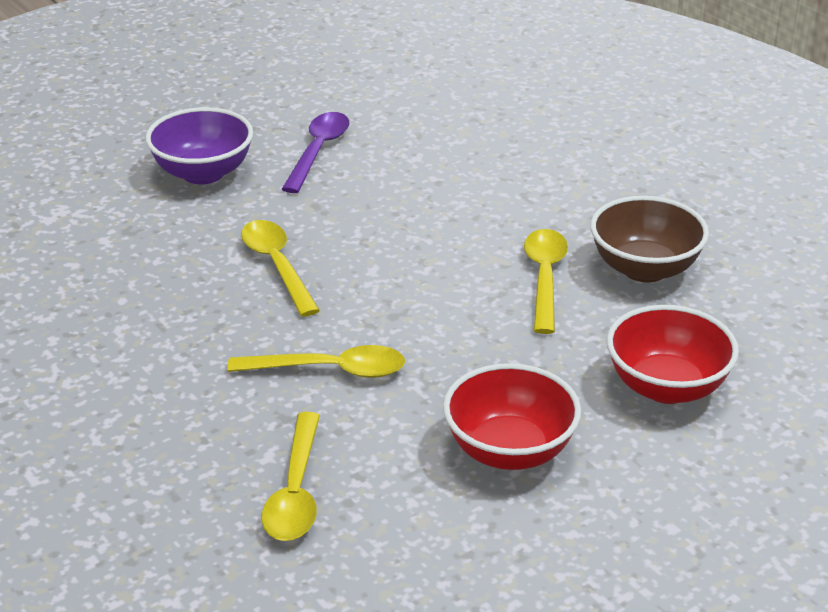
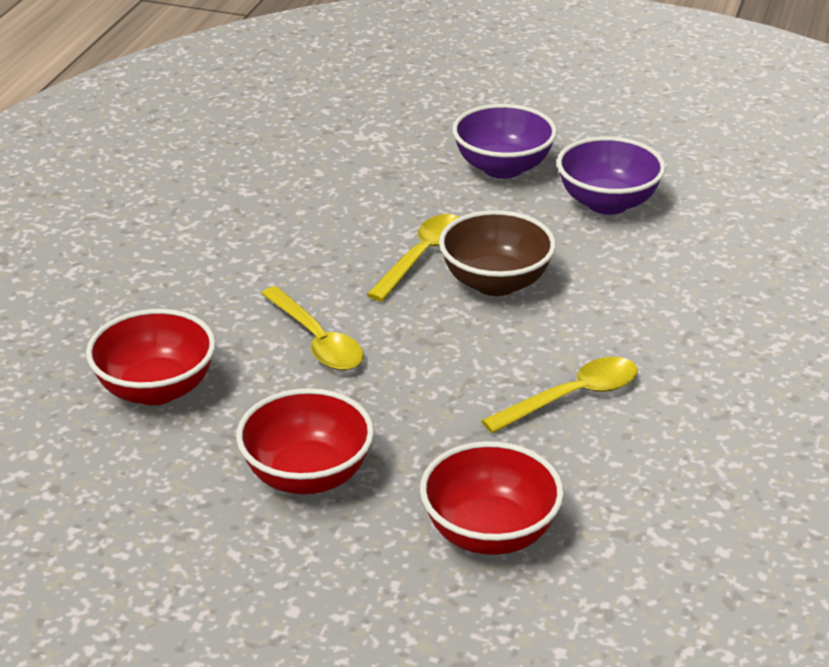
camera: 55 degrees right, 0 degrees up
(295, 492) = (156, 389): yellow spoon -> red bowl
(318, 151) = (607, 203): purple spoon -> purple bowl
(644, 269) = (660, 450): brown bowl -> brown bowl (495, 283)

